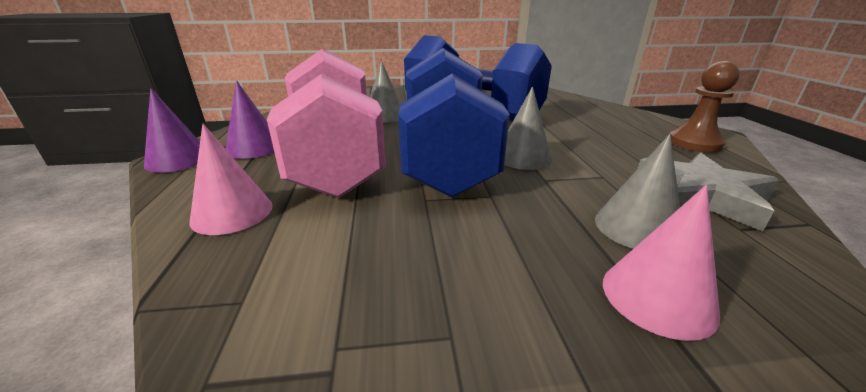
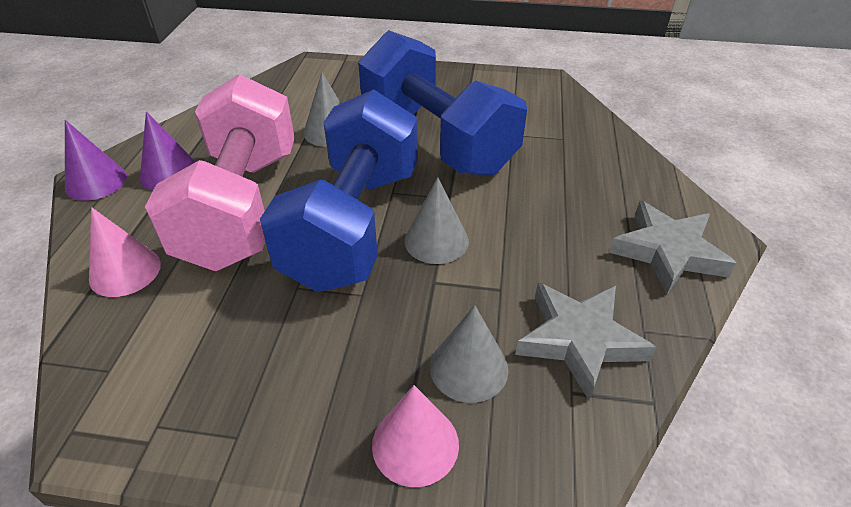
camera: 15 degrees right, 15 degrees up
(694, 143) = (667, 252): brown pawn -> grey star

